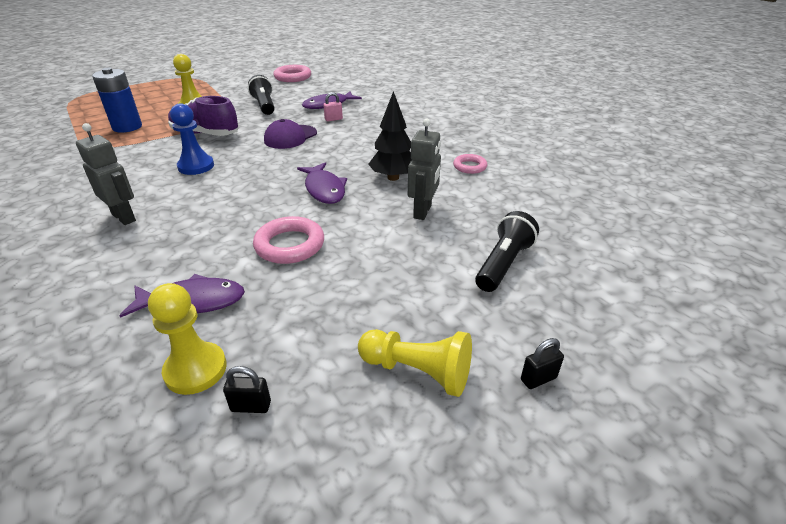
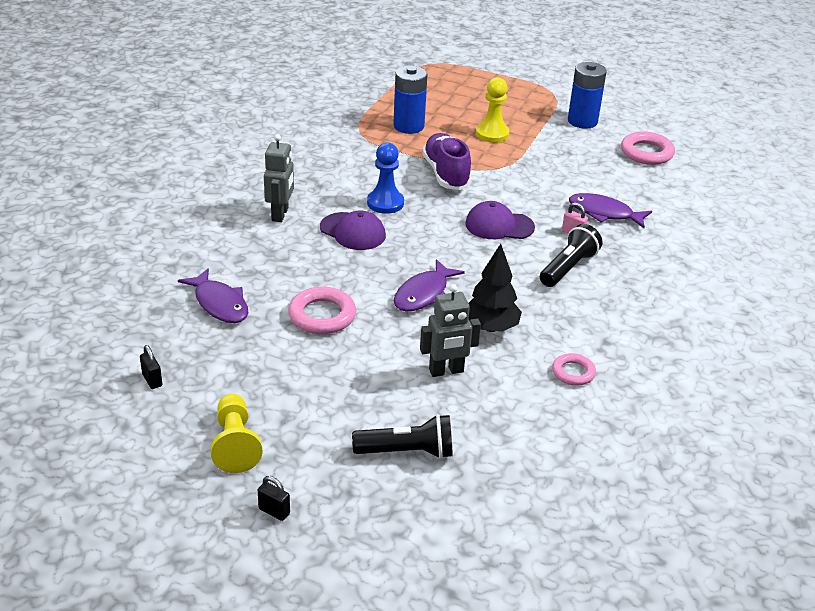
camera: 55 degrees right, 0 degrees up
(195, 370) = (163, 341): yellow pawn -> none
(206, 192) = (353, 232): none -> purple cap
(233, 80) = (582, 121): none -> blue battery
(264, 105) = (548, 173): black flashlight -> black flashlight (568, 268)

